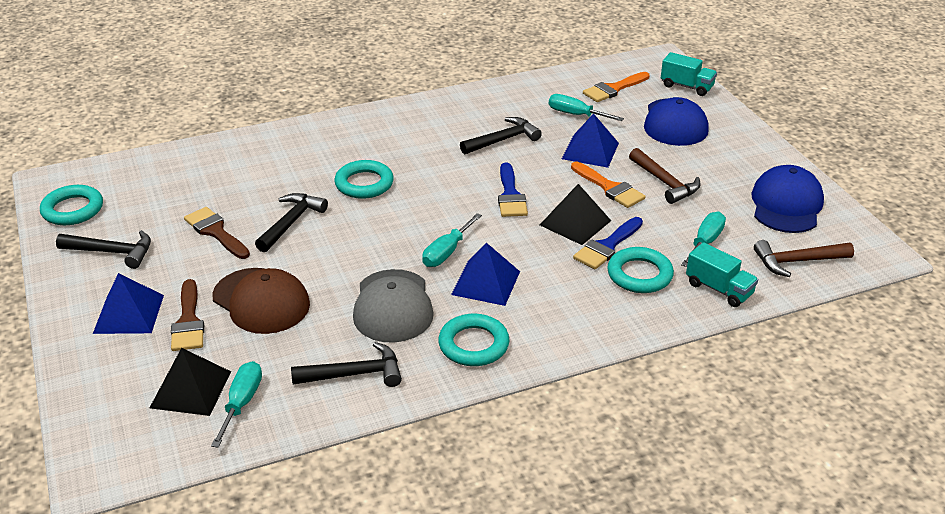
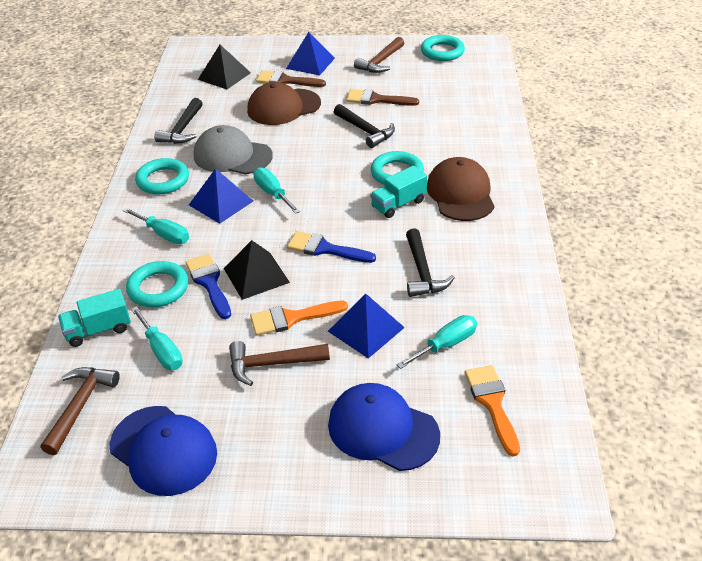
camera: 115 degrees right, 5 degrees up
(112, 252) = (380, 62): black hammer -> brown hammer
(215, 232) = (376, 99): brown brush -> brown brush turned 150 degrees counterclockwise
(242, 403) = (197, 89): turquoise screwdriver -> turquoise screwdriver (164, 234)
(379, 142) = (460, 194): none -> brown cap
(687, 86) = (467, 487): turquoise truck -> turquoise truck (398, 204)

